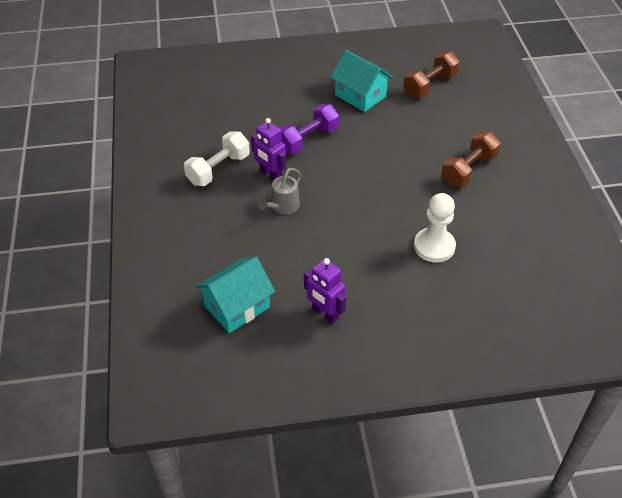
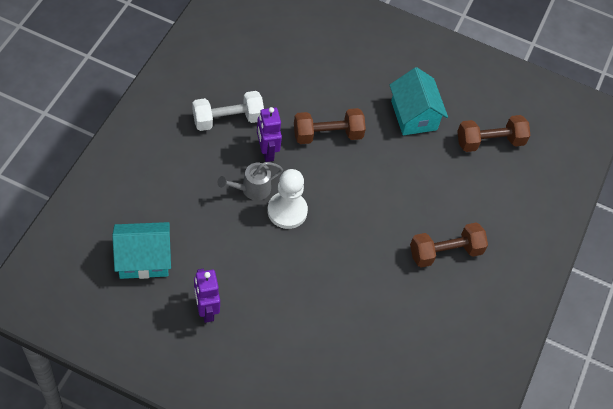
camera: 25 degrees right, 10 degrees up
(308, 140) = (327, 135): purple dumbbell -> brown dumbbell
(434, 246) = (347, 307): white pawn -> white pawn (287, 211)

